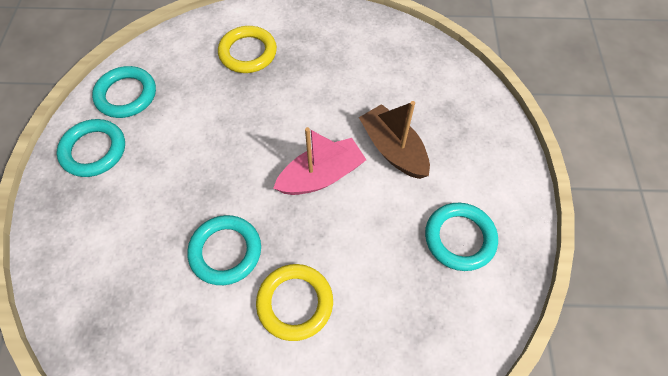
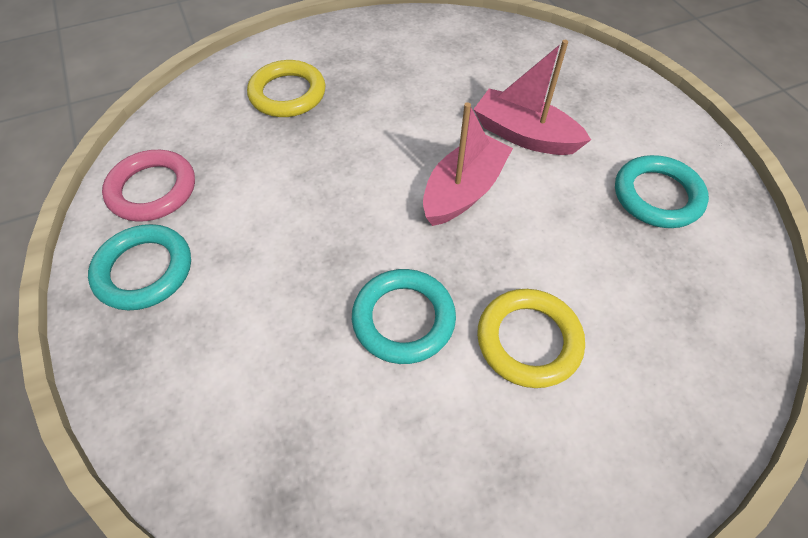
camera: 25 degrees left, 5 degrees down
(126, 95) = (152, 190): turquoise ring -> pink ring
(393, 149) = (524, 135): brown boat -> pink boat

